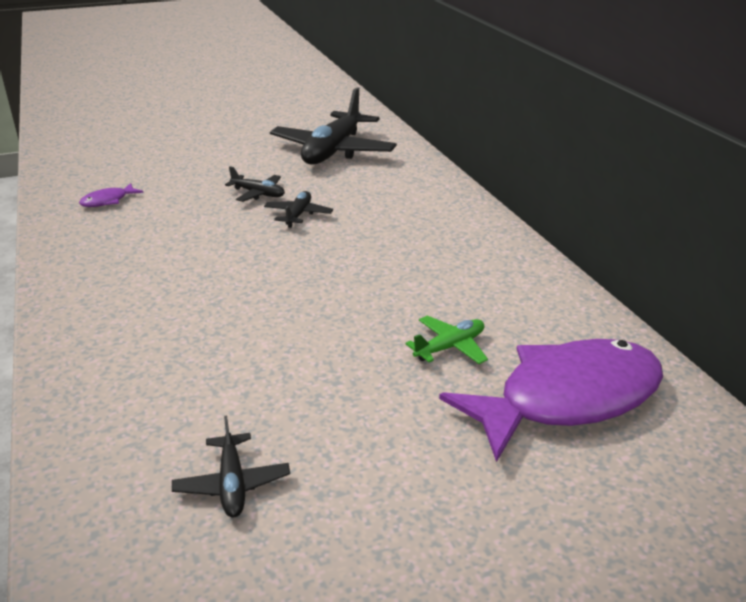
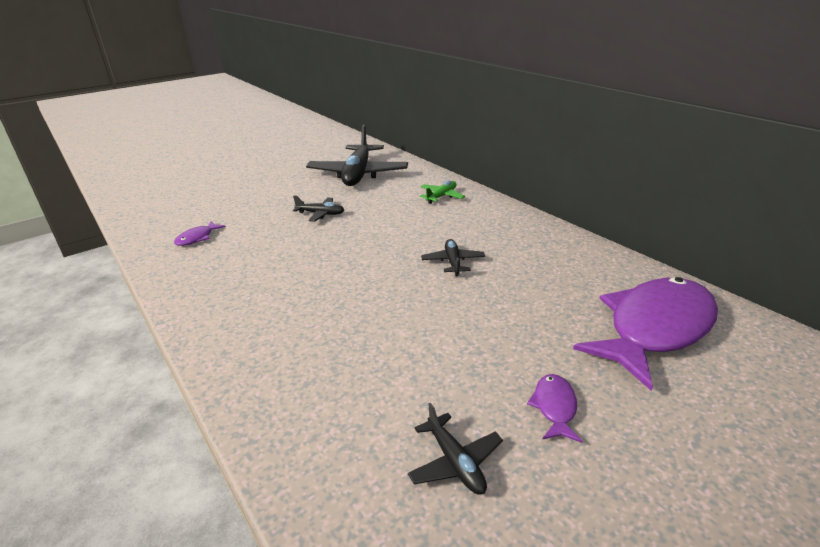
camera: 15 degrees left, 0 degrees up
(298, 215) = (362, 225): black plane -> black plane (453, 262)
(378, 456) = (554, 407): none -> purple fish
(450, 347) = (545, 306): green plane -> green plane (441, 196)

